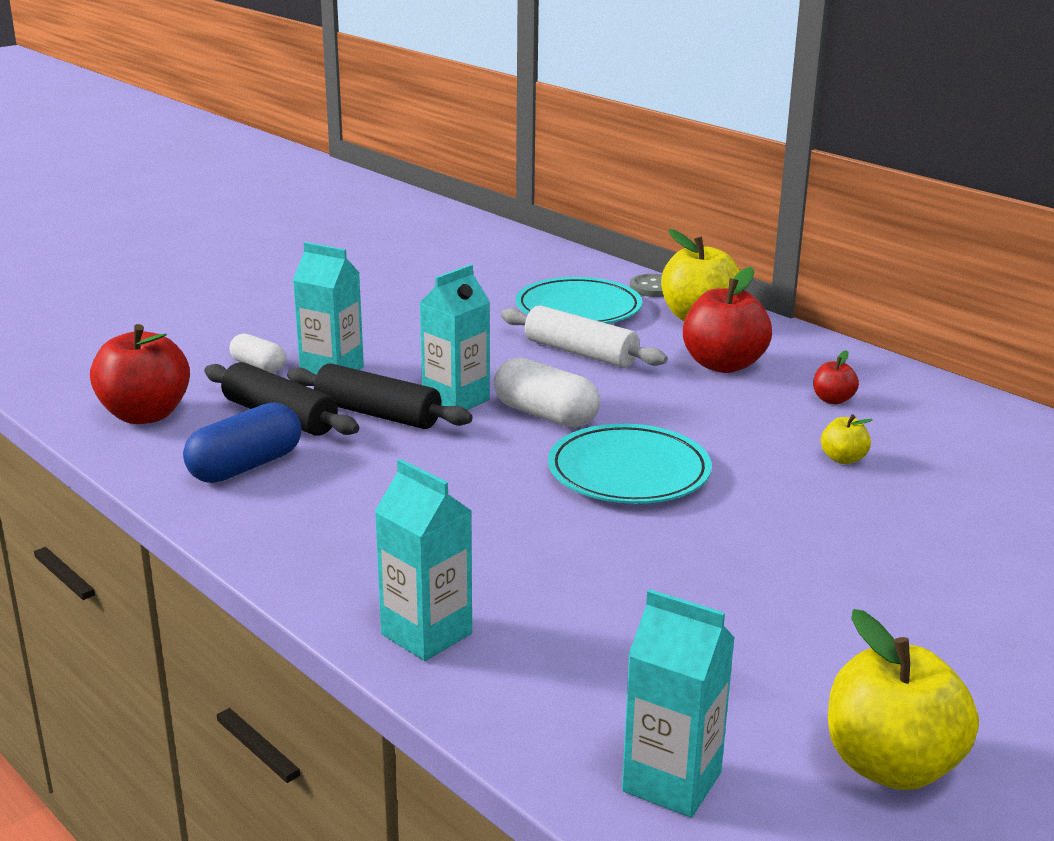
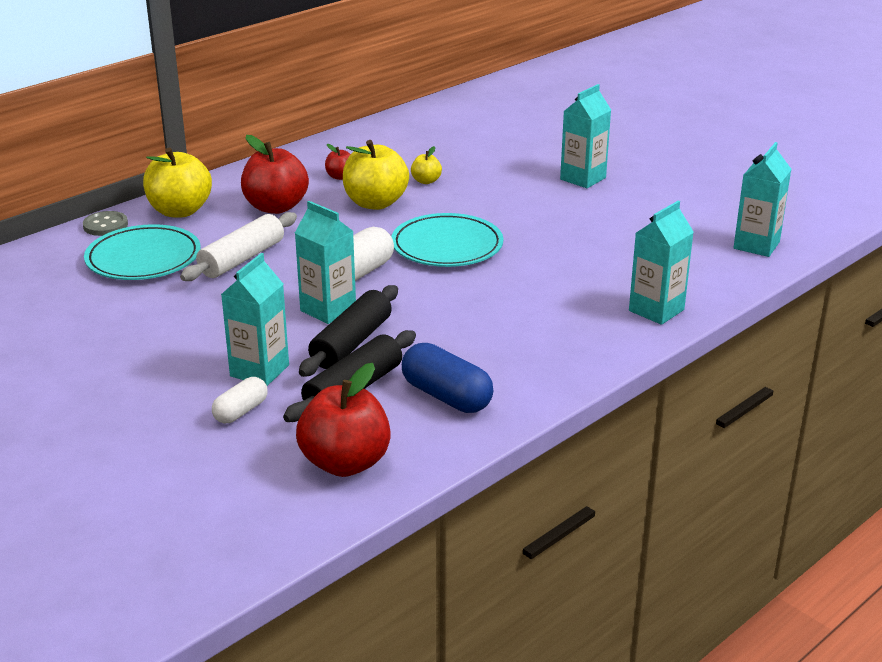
camera: 90 degrees left, 5 degrees up
(891, 765) = (722, 197): yellow apple -> yellow apple (375, 203)
(914, 599) = (583, 178): none -> turquoise carton

